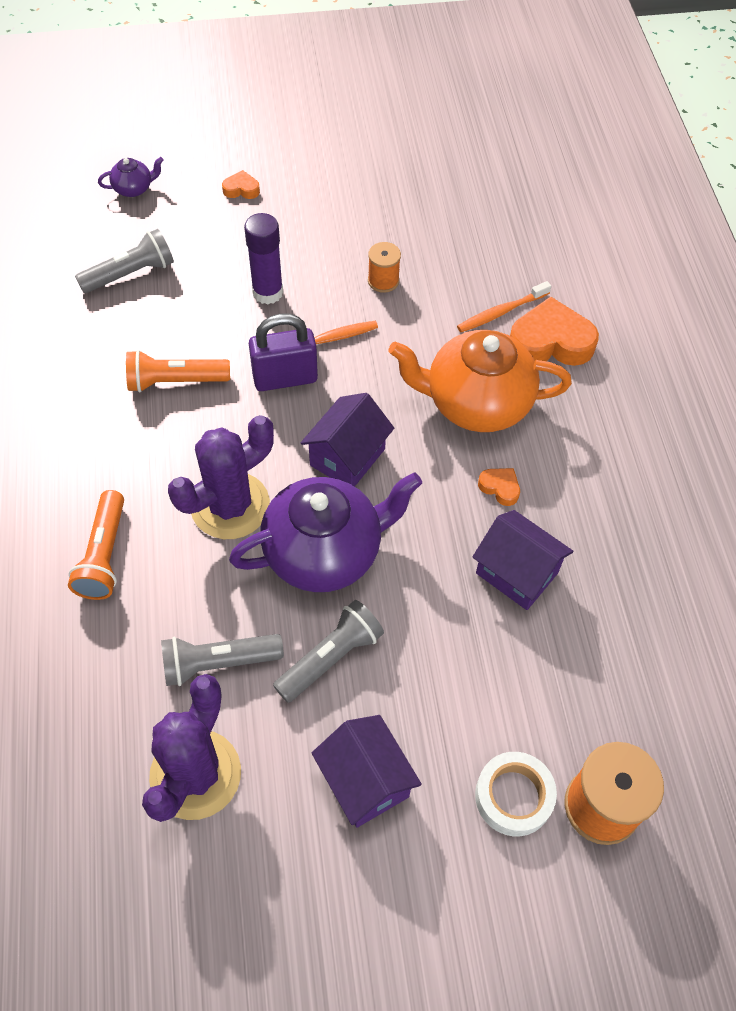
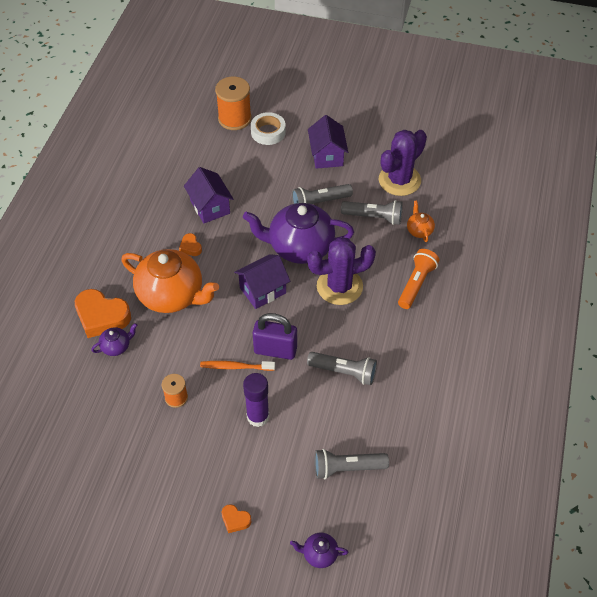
camera: 155 degrees left, 5 degrees down
(125, 665) = (419, 230): none -> orange teapot
(175, 381) = (344, 372): orange flashlight -> grey flashlight
(501, 312) = (116, 347): orange toothbrush -> purple teapot

